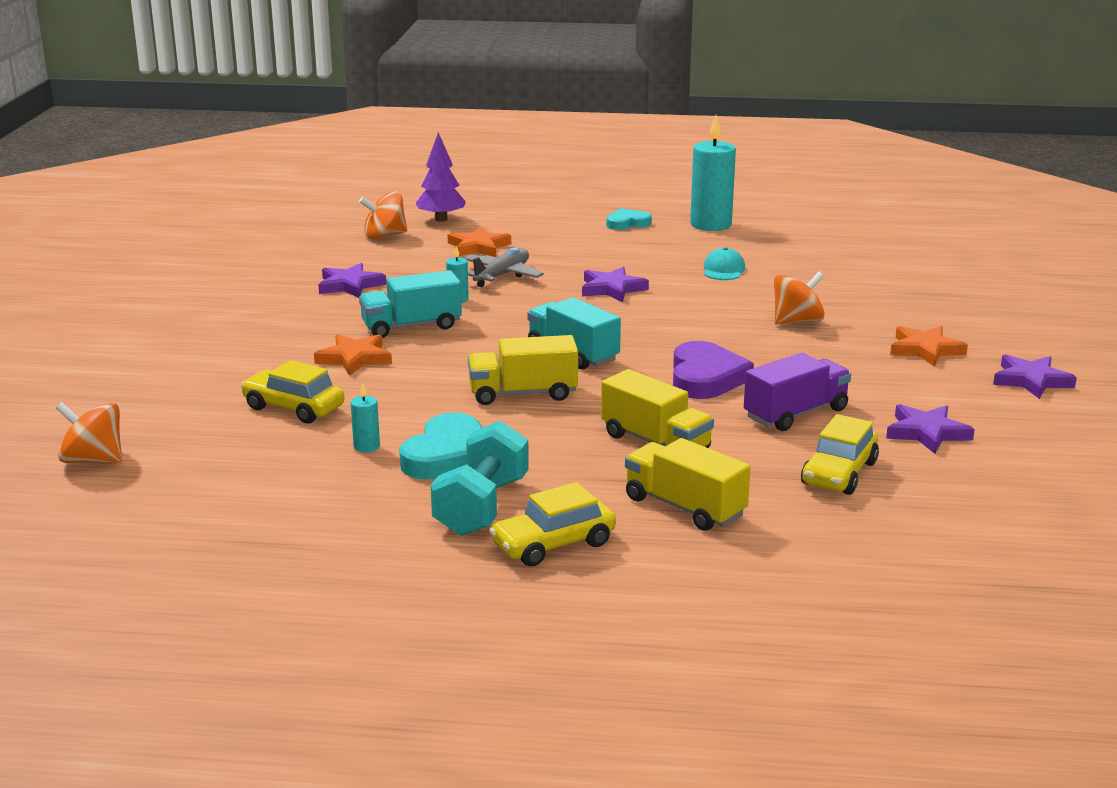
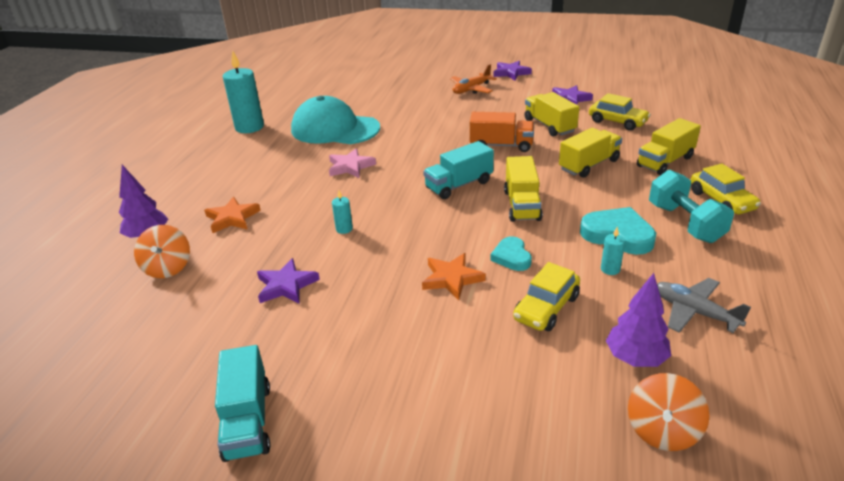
camera: 80 degrees left, 10 degrees up
(198, 453) = (635, 358): none -> purple tree
(411, 326) = (393, 251): turquoise truck -> turquoise truck (247, 421)
(482, 507) = (685, 223): turquoise dumbbell -> turquoise dumbbell turned 45 degrees clockwise
(502, 275) = (303, 208): grey plane -> grey plane (694, 312)
(612, 289) = (350, 166): purple star -> pink star
(627, 223) = (224, 155): turquoise heart -> turquoise heart (511, 257)
(706, 378) = (501, 145): purple heart -> orange truck
(723, 270) = (335, 129): turquoise cap -> turquoise cap, size x2.42
(796, 414) = (549, 126): purple truck -> yellow truck
(797, 321) = (425, 115): orange spinning top -> none
(925, 350) = (471, 89): orange star -> orange plane

